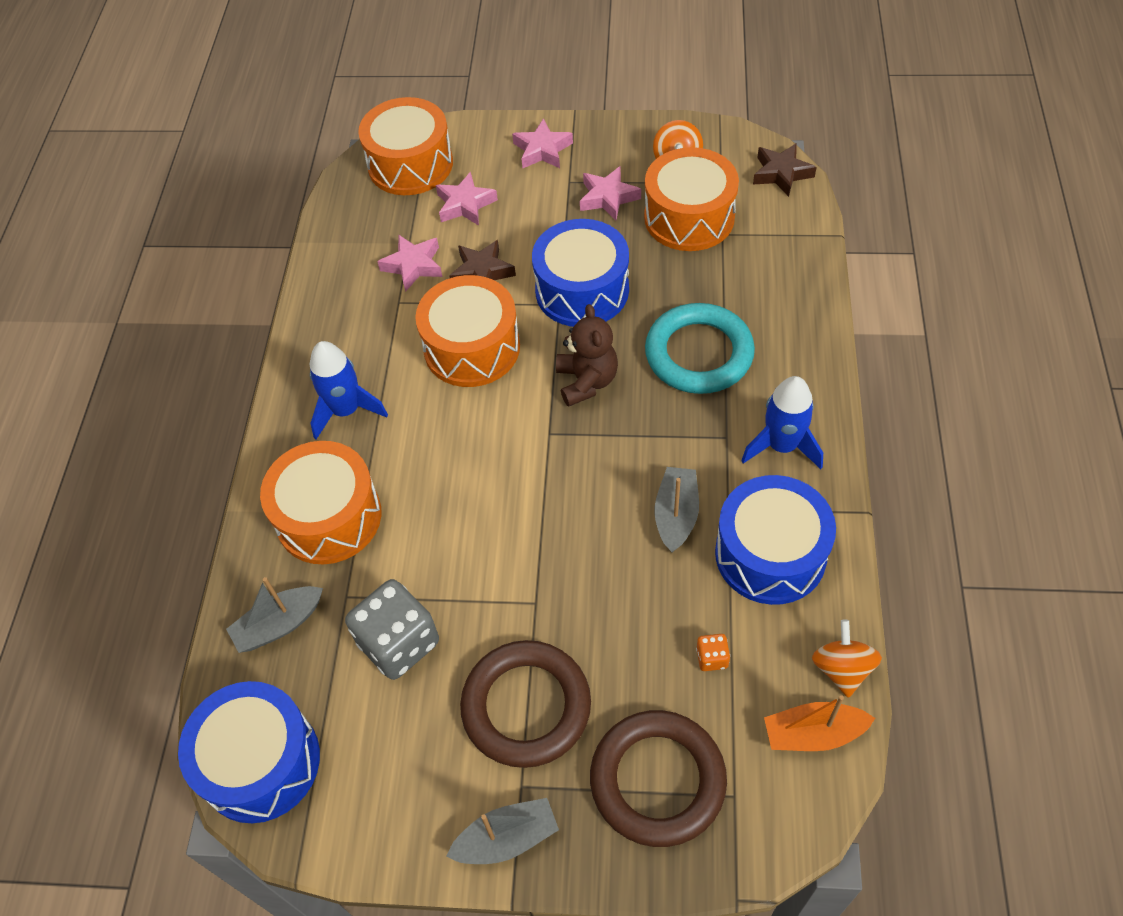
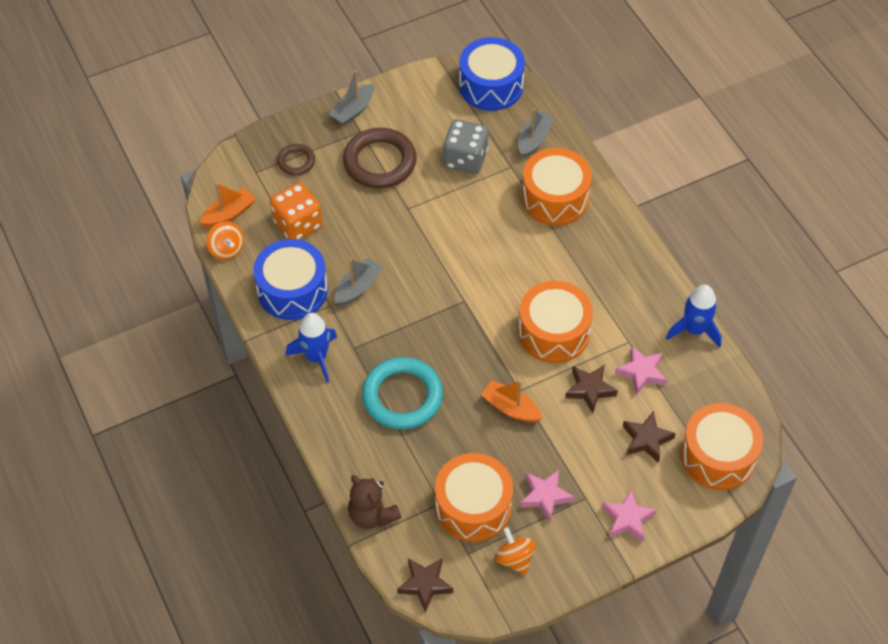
camera: 145 degrees right, 0 degrees up
(346, 410) = (598, 258): blue rocket -> blue rocket (694, 330)
(465, 204) = (646, 439): pink star -> brown star
(582, 290) = (511, 408): blue drum -> orange boat
(586, 381) = (463, 344): brown teddy bear -> brown teddy bear (372, 515)
(657, 780) = (296, 161): brown ring -> brown ring, size x0.52
(676, 515) = (358, 287): grey boat -> grey boat turned 120 degrees counterclockwise
(712, 658) = (298, 224): orange dice -> orange dice, size x2.32

